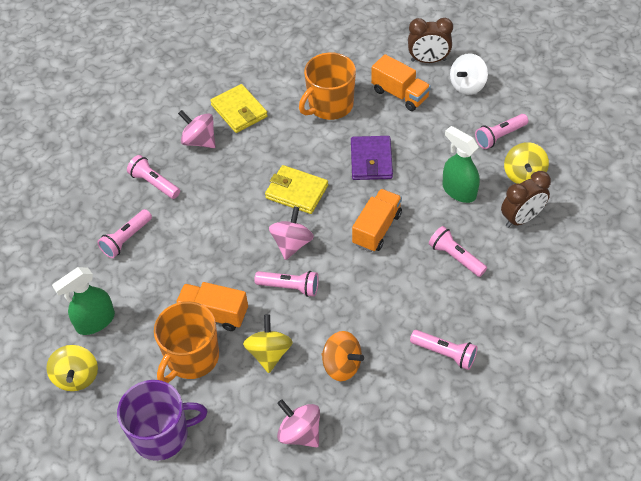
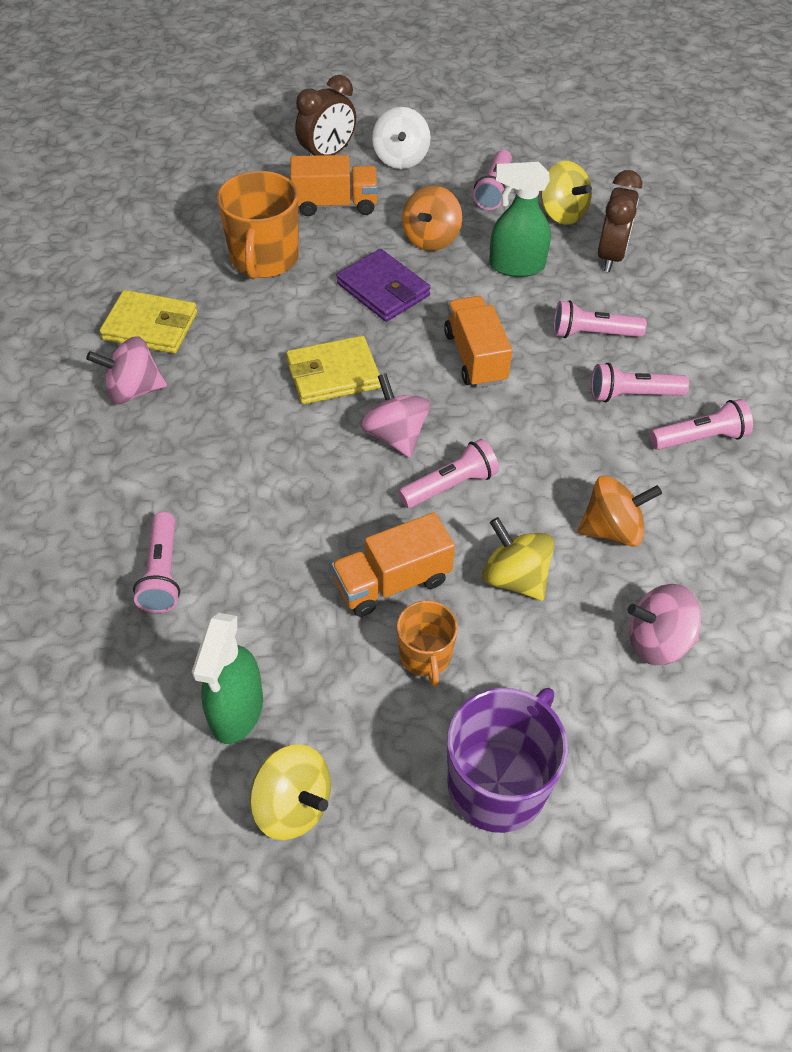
camera: 45 degrees left, 0 degrees up
(154, 183) = (125, 478): pink flashlight -> pink flashlight (632, 395)
(191, 358) = (425, 656): orange mug -> orange mug, size x0.57
(429, 146) = (431, 239): none -> orange spinning top

